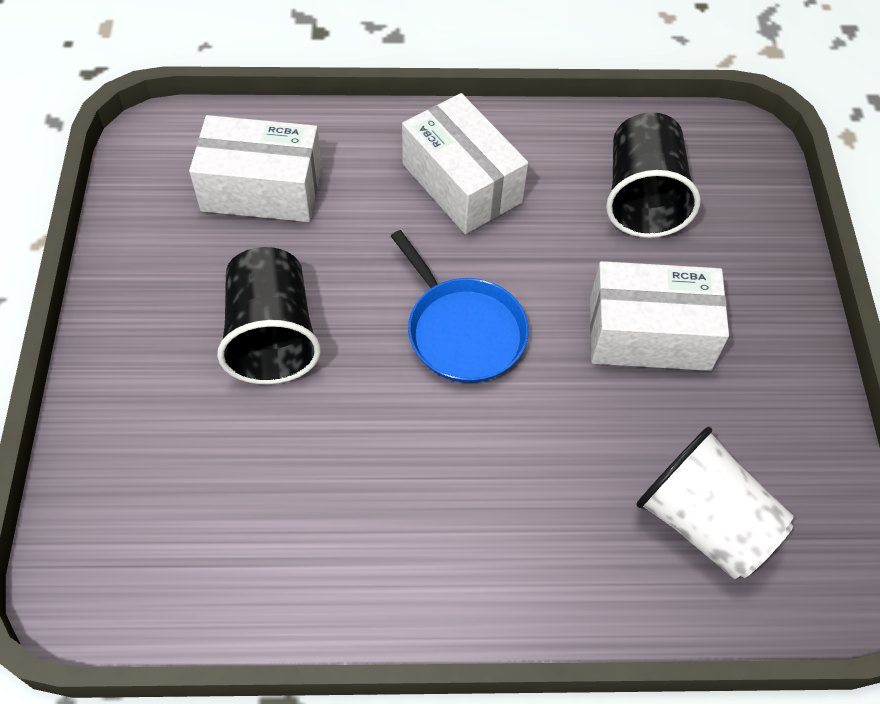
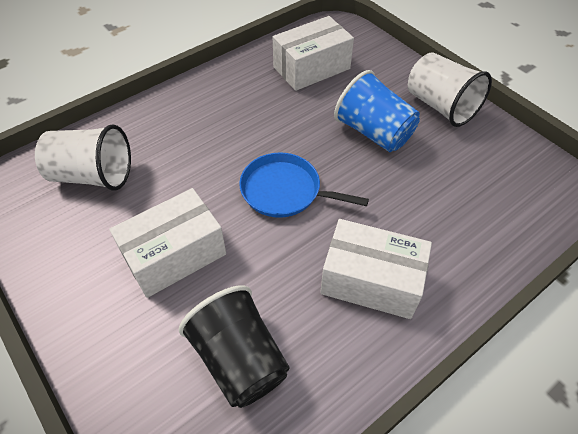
camera: 145 degrees right, 5 degrees down
(139, 315) = (440, 106): none -> white cup
(262, 189) = (473, 196): white box -> white box (311, 68)
(271, 336) = (374, 132): black cup -> blue cup

